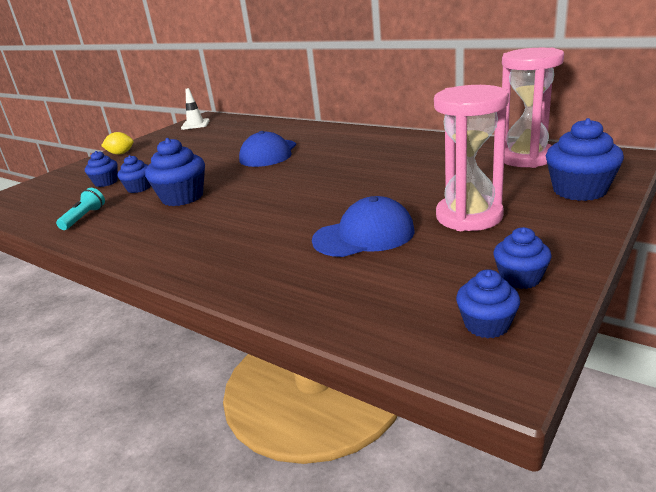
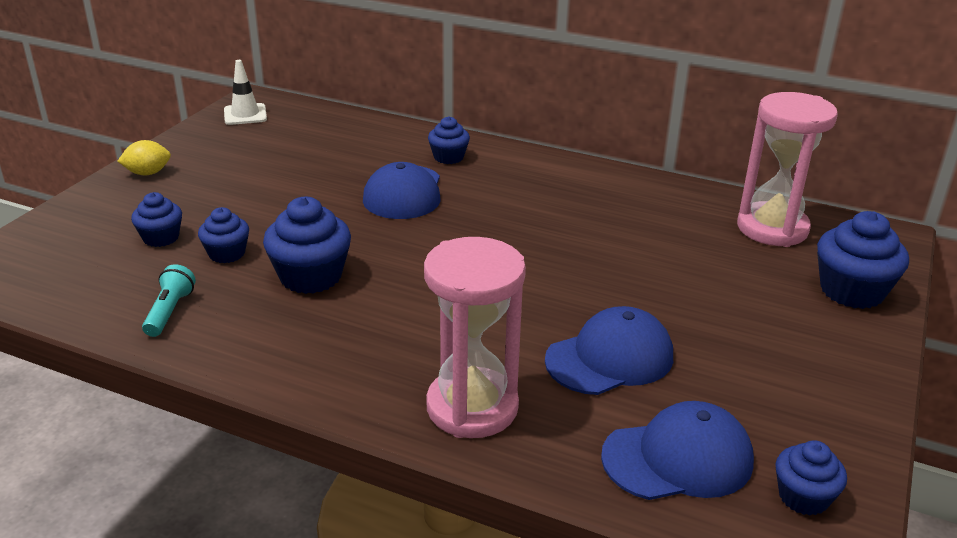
camera: 15 degrees left, 5 degrees up
(388, 297) = (678, 458): none -> blue cap
(469, 216) = (732, 330): pink hourglass -> pink hourglass (472, 407)
(520, 278) = (820, 430): blue cupcake -> blue cupcake (448, 157)

